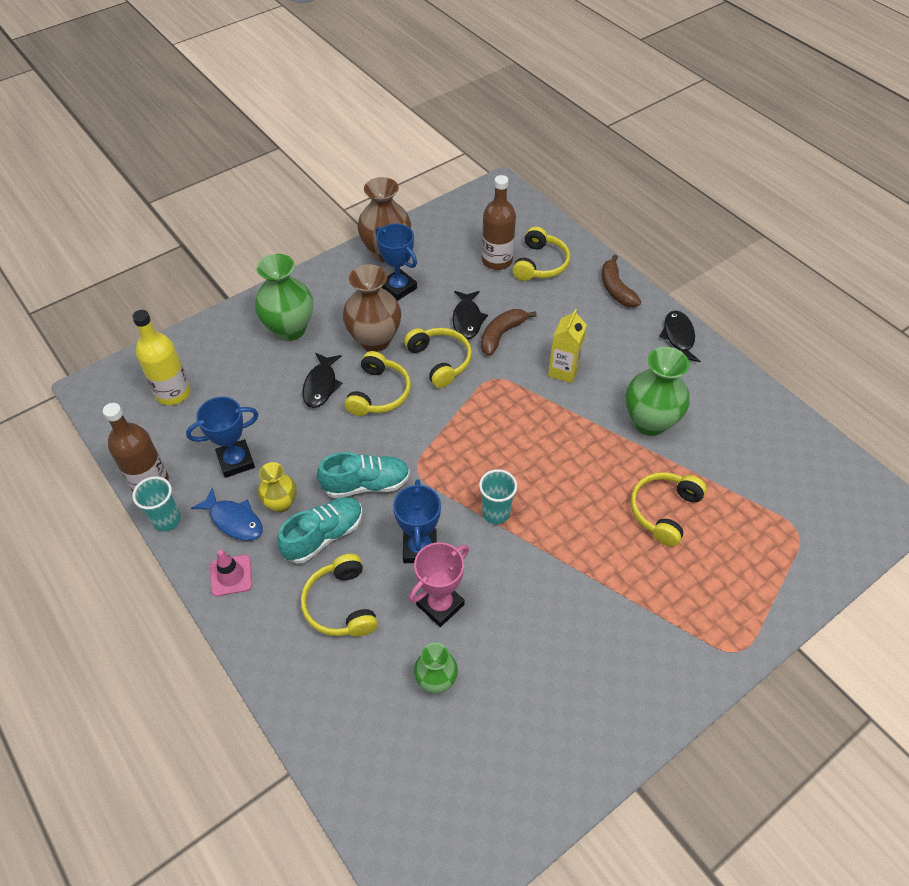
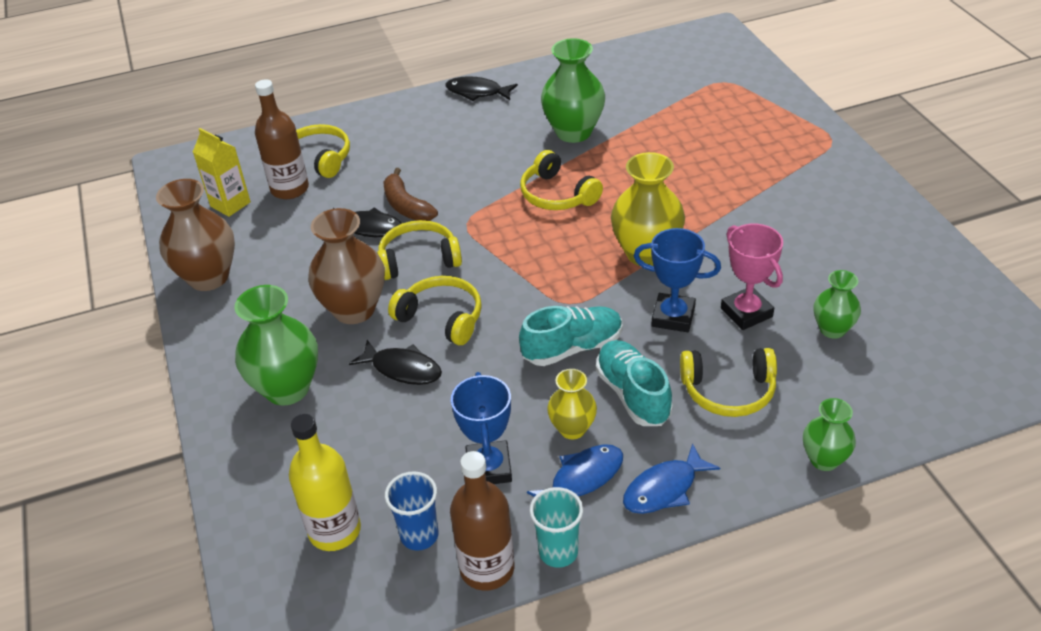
camera: 70 degrees left, 10 degrees down
(173, 438) = (419, 535): none -> blue cup
(231, 575) = (664, 489): pink traffic cone -> blue fish
(276, 688) = (824, 459): none -> green vase
(366, 484) = (572, 348): turquoise shoe -> turquoise shoe turned 60 degrees clockwise
(398, 288) = (279, 276): blue trophy -> none
(496, 513) = (646, 253): turquoise cup -> yellow vase
(563, 371) = (481, 172): yellow carton -> yellow carton (230, 204)
(616, 289) = (389, 115): brown banana -> none
(663, 511) = (679, 147): yellow headphones -> yellow headphones (557, 195)

